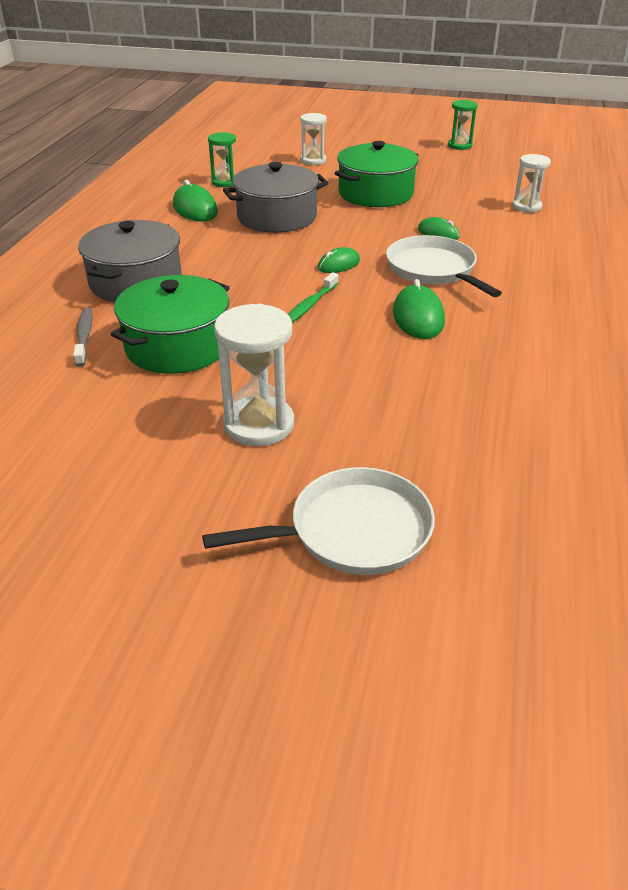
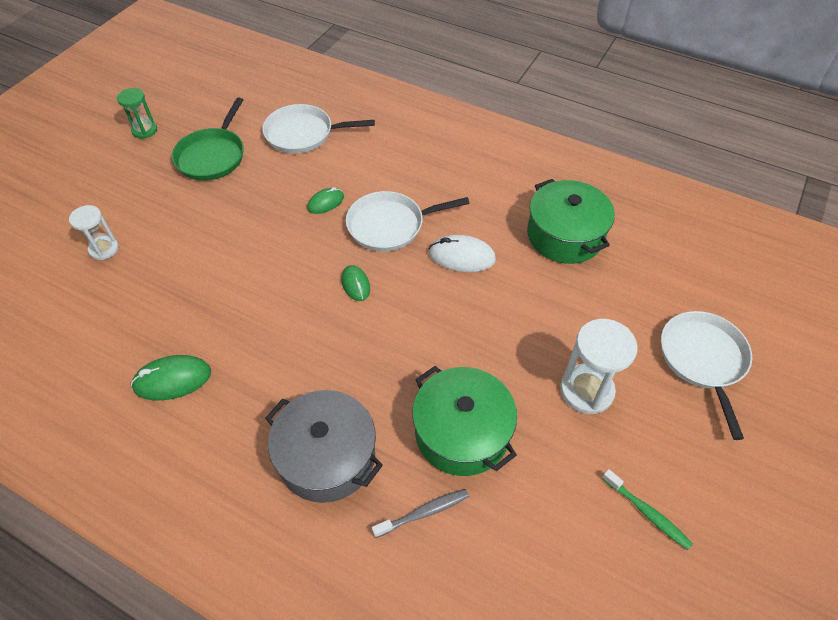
camera: 75 degrees left, 15 degrees up
(84, 336) = (424, 512): grey toothbrush -> grey toothbrush turned 150 degrees clockwise
(225, 182) = (114, 340): green hourglass -> none
(277, 217) = (233, 310): grey pot -> none
(310, 305) = (421, 321): green toothbrush -> green toothbrush (647, 513)
(375, 193) = (220, 221): green pot -> green pot (565, 235)
(418, 317) = (462, 256): green mouse -> white mouse
(454, 175) = (212, 156): none -> green pan
(527, 206) = (303, 134): white hourglass -> white pan

